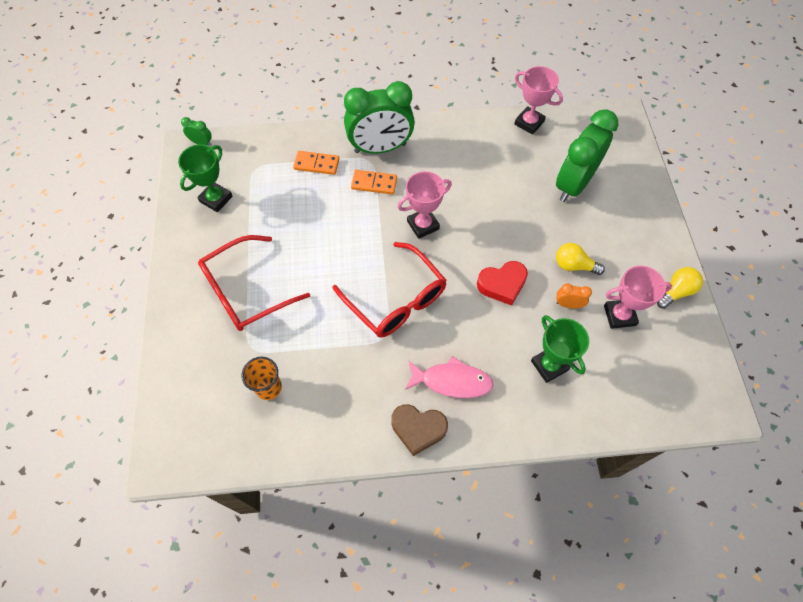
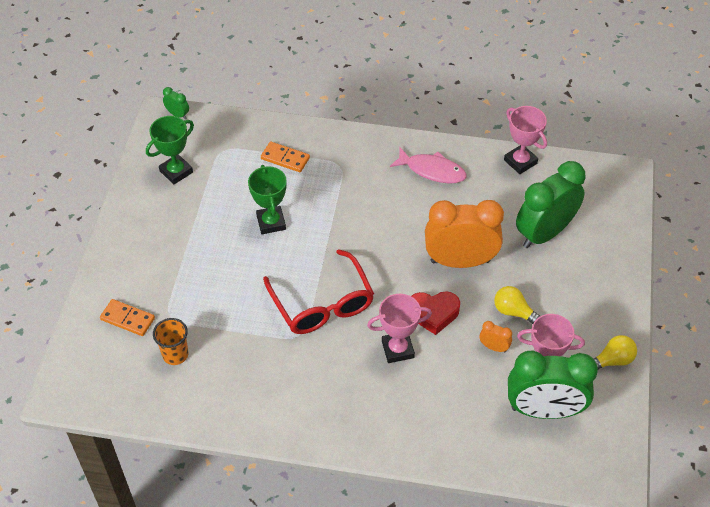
camera: 15 degrees right, 10 degrees down
(246, 291) = (179, 264): red glasses -> none
(374, 183) = (337, 189): orange domino -> orange domino (127, 319)
(380, 148) = (355, 156): green clock -> green clock (544, 410)
(418, 429) = (304, 424): brown heart -> none
(423, 225) = (373, 240): pink trophy -> pink trophy (397, 349)
(452, 381) = (351, 390): pink fish -> pink fish (432, 170)
(509, 228) = (460, 261): none -> orange clock
(549, 365) = (453, 398): green trophy -> green trophy (271, 222)

